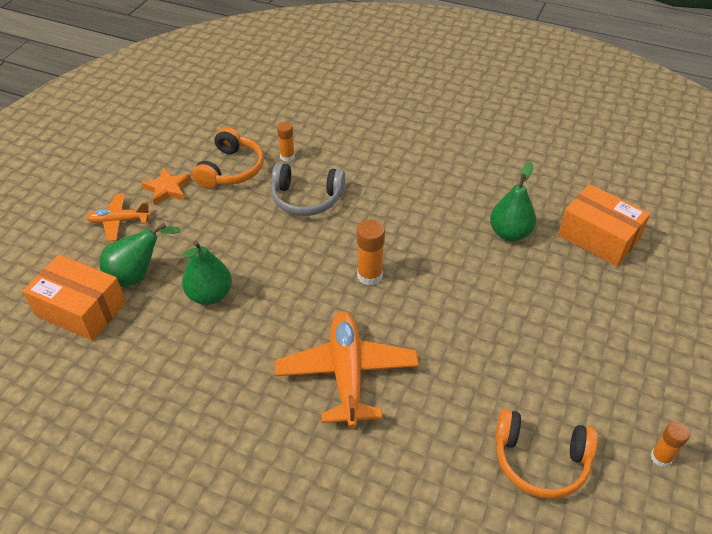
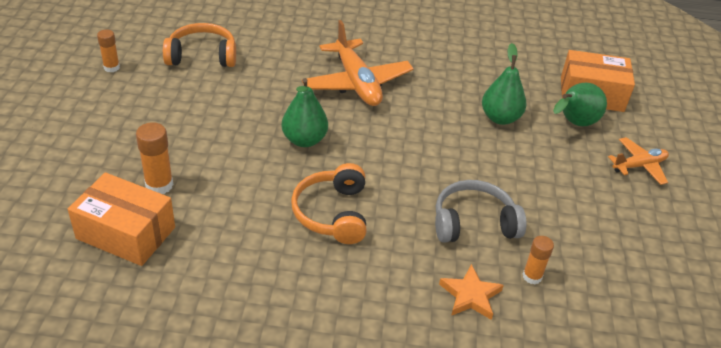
camera: 160 degrees right, 5 degrees down
(167, 189) = (628, 208): orange star -> orange star (470, 295)
(231, 170) = (583, 245): orange headphones -> orange headphones (332, 213)
(369, 275) = (368, 154): orange glue stick -> orange glue stick (159, 185)
(509, 233) = (231, 220): green pear -> green pear (304, 140)

